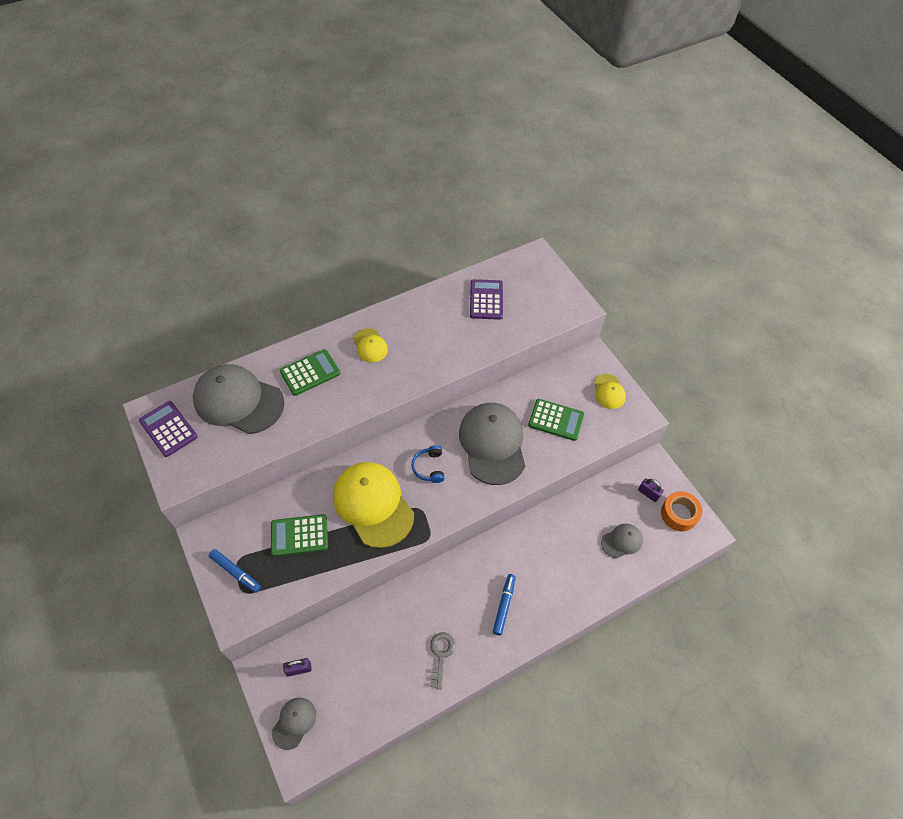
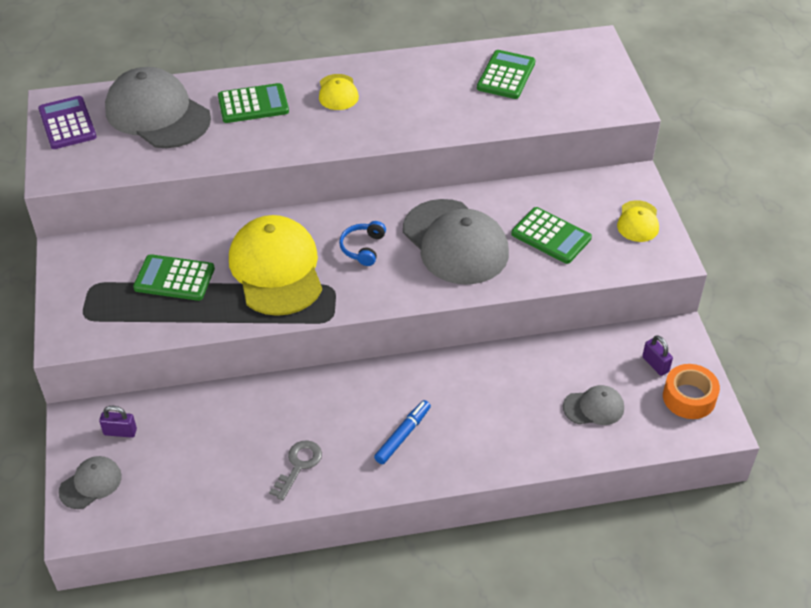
camera: 20 degrees right, 10 degrees down
(235, 572) = (85, 296): blue marker -> none
(486, 300) = (506, 75): purple calculator -> green calculator
(492, 444) = (455, 242): grey cap -> grey cap turned 135 degrees clockwise

